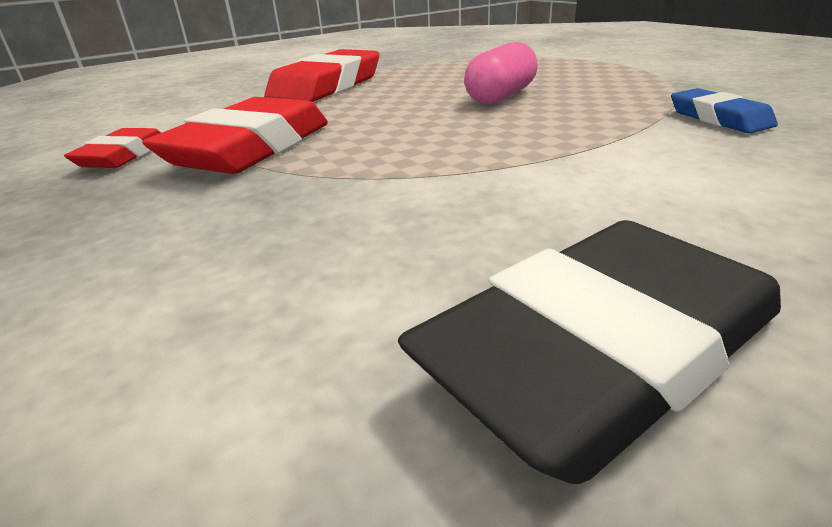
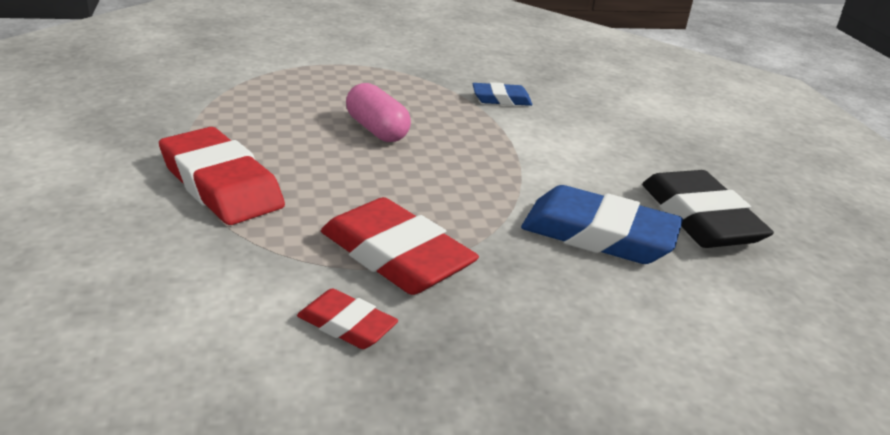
camera: 75 degrees left, 0 degrees up
(393, 241) = (598, 235): none -> blue eraser

